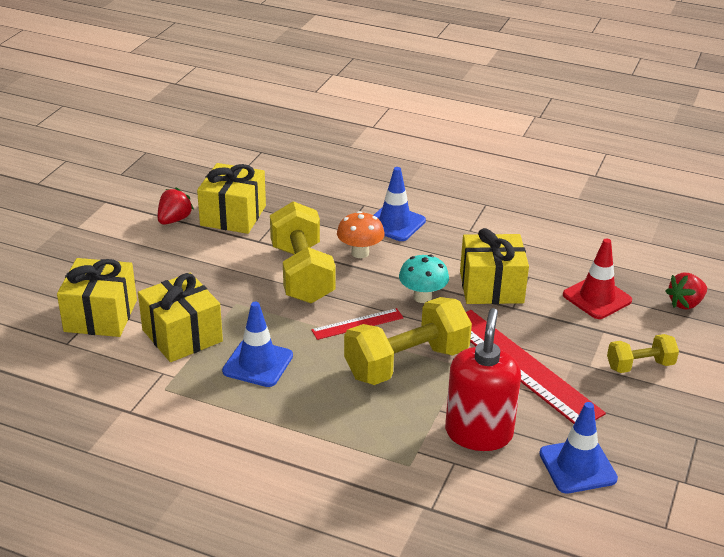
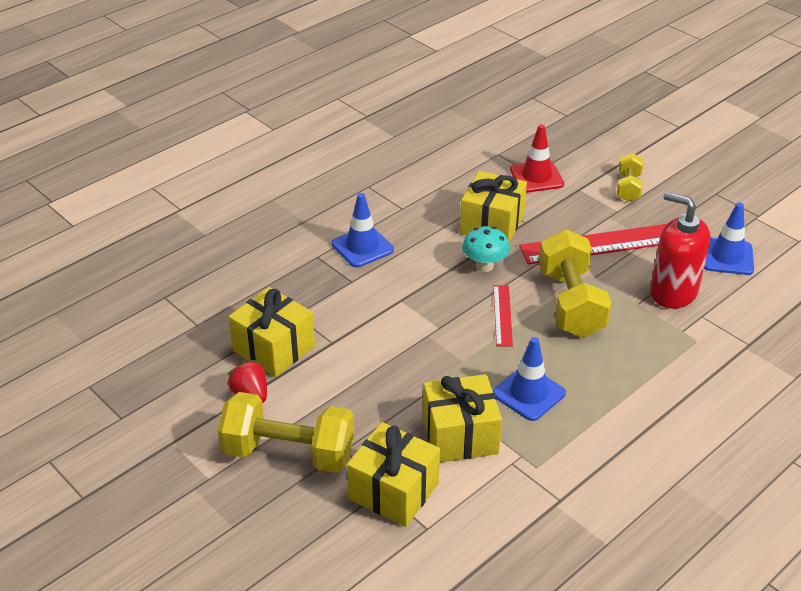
camera: 65 degrees left, 5 degrees up
(302, 274) = (406, 328): yellow dumbbell -> yellow dumbbell (289, 453)
(360, 253) = (395, 282): orange mushroom -> none
(685, 303) = (566, 140): red strawberry -> none

